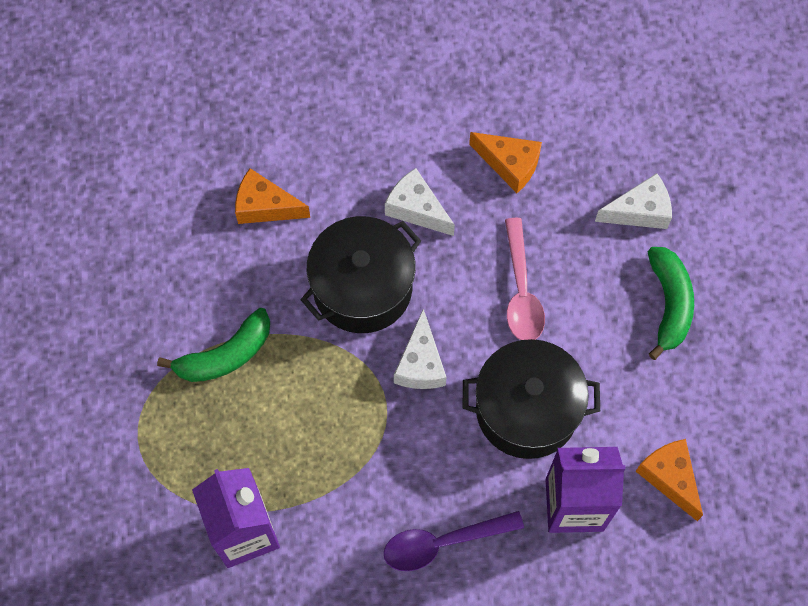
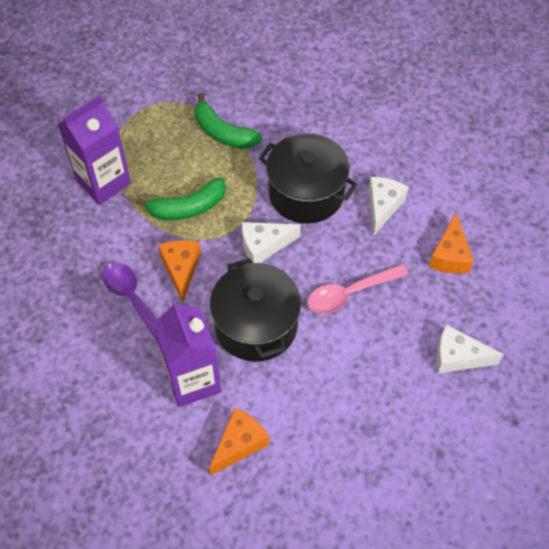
camera: 70 degrees right, 10 degrees down
(265, 206) = (340, 119): orange cheese -> orange cheese (181, 269)
(639, 211) = (457, 357): white cheese -> white cheese turned 135 degrees clockwise
(669, 304) = (387, 402): green banana -> green banana (188, 207)

